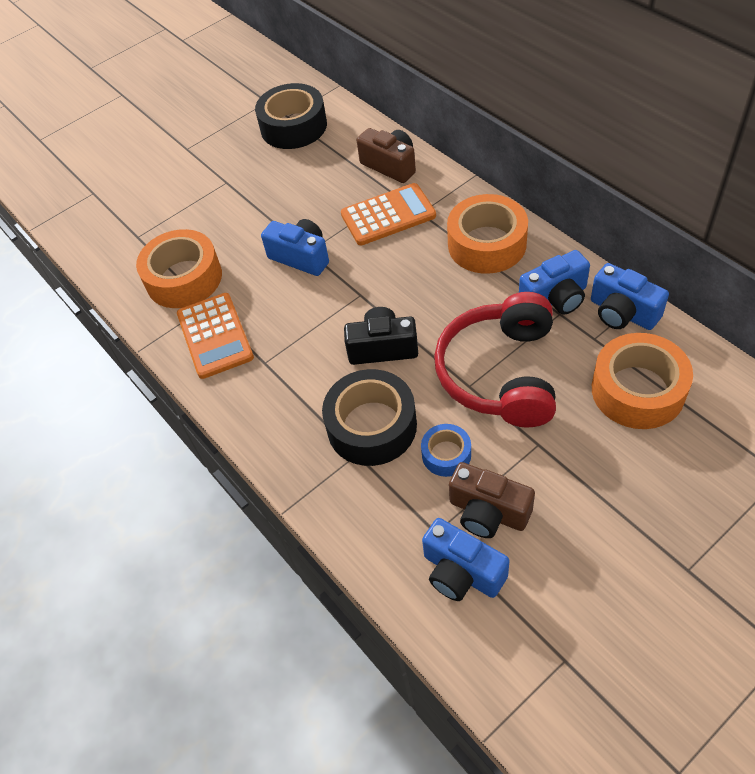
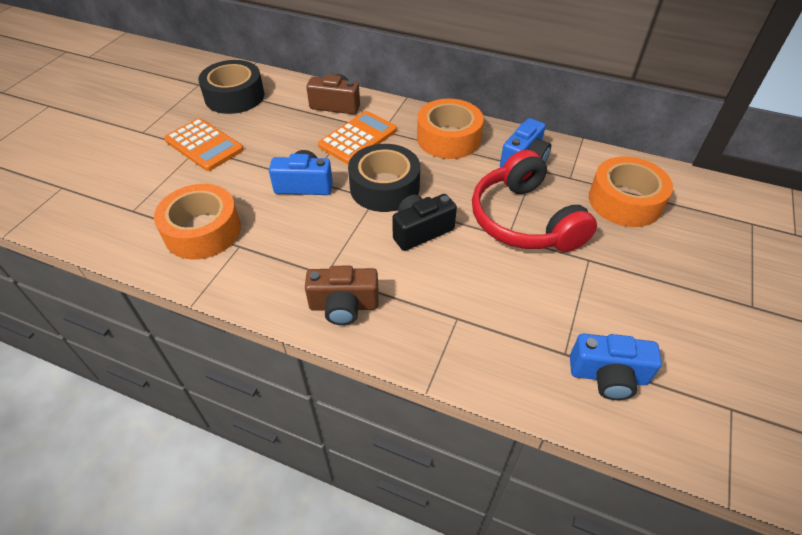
camera: 35 degrees left, 5 degrees down
(215, 336) = (264, 268): orange calculator -> orange calculator (204, 145)
(371, 426) = (454, 292): black tape -> black tape (384, 187)
(446, 454) = (528, 291): blue tape -> none
(488, 512) = (592, 322): brown camera -> brown camera (344, 306)
(622, 313) = (575, 156): blue camera -> none

